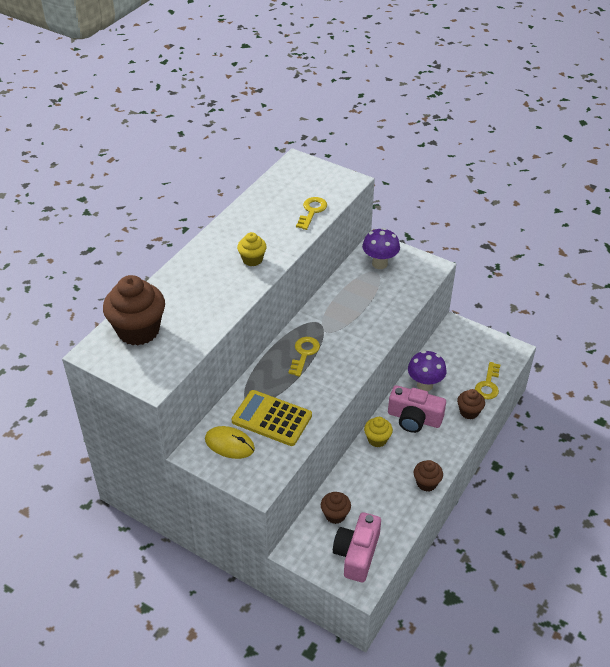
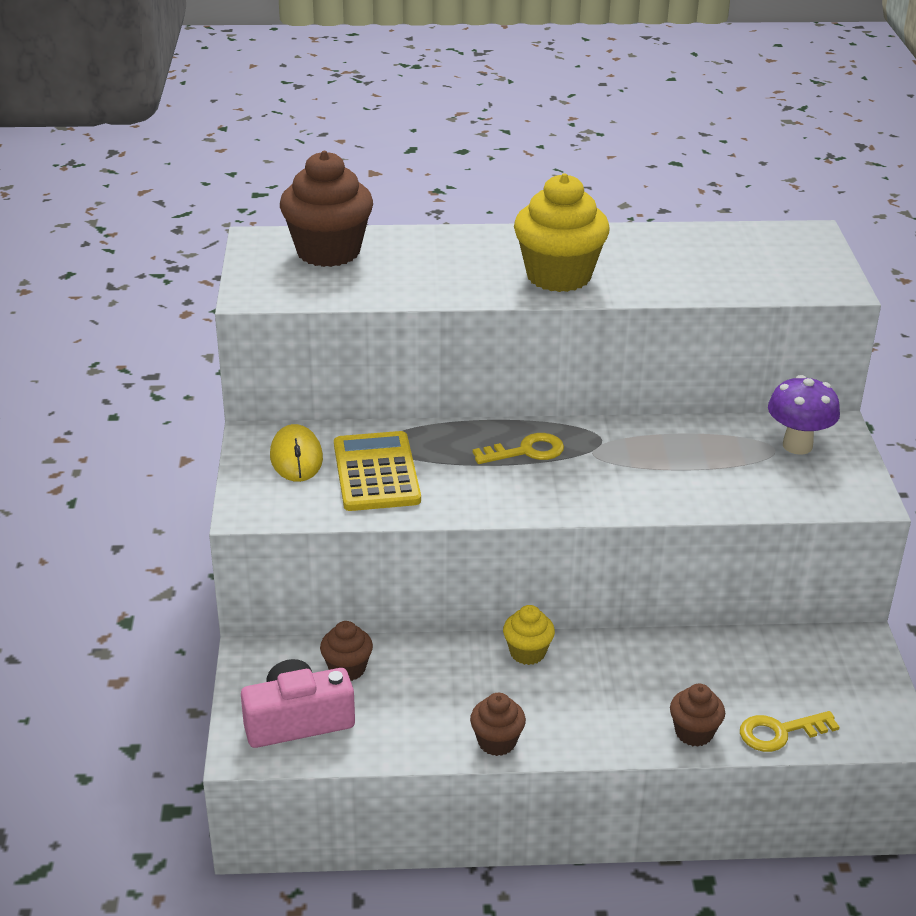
camera: 55 degrees right, 10 degrees down
(252, 259) = (558, 276): yellow cupcake -> yellow cupcake, size x1.93
(312, 211) = (723, 282): yellow key -> none
(414, 418) = (611, 675): pink camera -> none
(424, 385) = (692, 658): purple mushroom -> none

